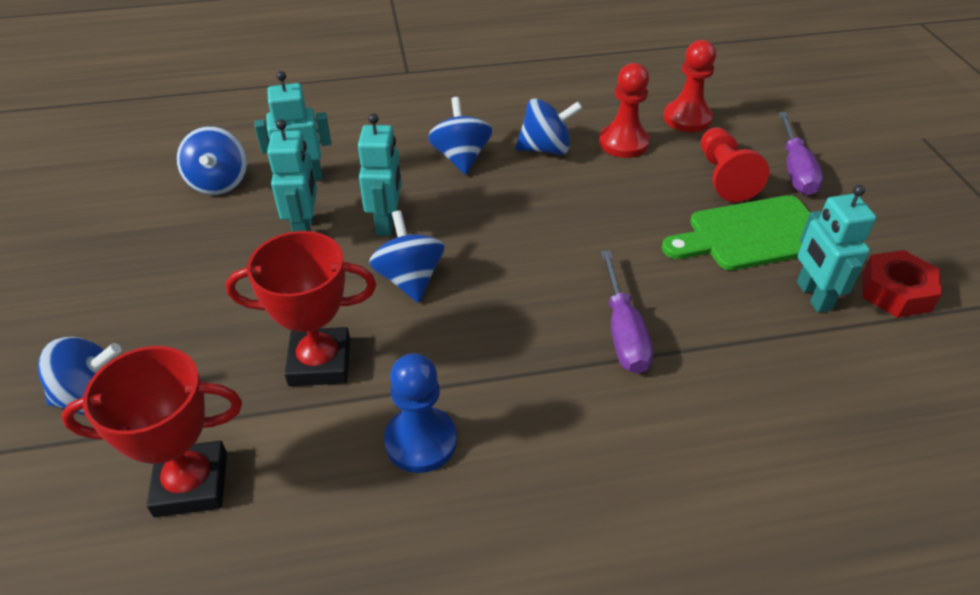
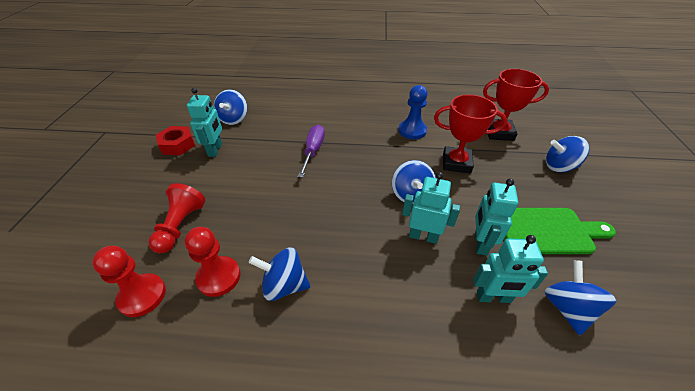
camera: 165 degrees left, 0 degrees up
(386, 222) = (423, 236): turquoise robot -> turquoise robot turned 90 degrees clockwise
(461, 157) = (357, 291): blue spinning top -> blue spinning top (234, 119)
(752, 235) = (209, 183): green cutting board -> green cutting board (548, 230)
(795, 169) = (129, 222): purple screwdriver -> none

